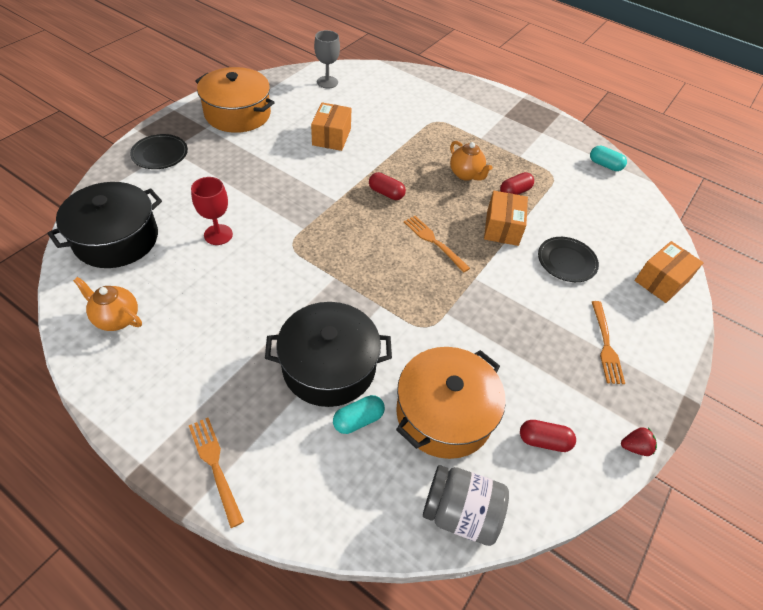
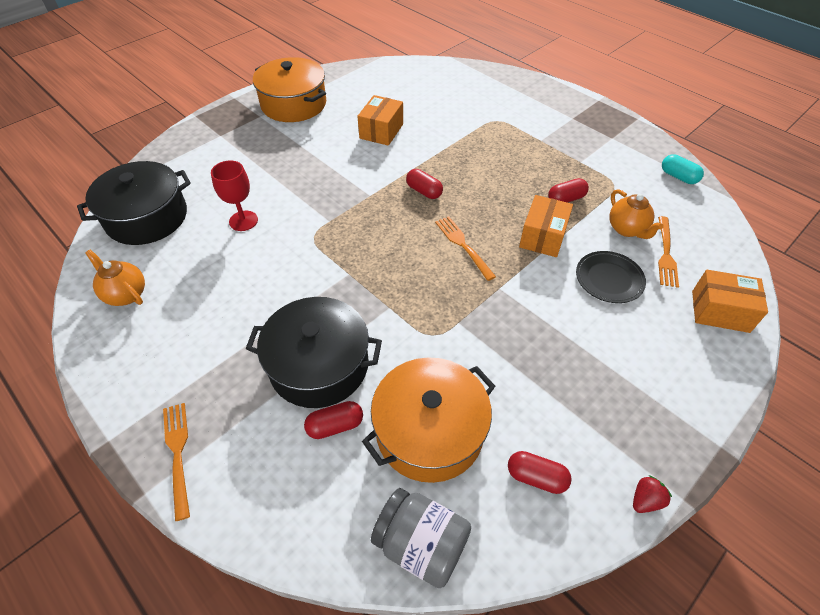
camera: 15 degrees right, 0 degrees up
(160, 154) = (209, 139): black plate -> none
(327, 82) = (391, 77): grey goblet -> none
(358, 420) = (335, 426): turquoise capsule -> red capsule
(466, 174) = (515, 177): orange teapot -> orange teapot (627, 229)
(606, 345) = (635, 377): orange fork -> orange fork (666, 254)
(635, 447) = (645, 500): red strawberry -> red strawberry turned 45 degrees counterclockwise
(661, 281) = (720, 311): orange box -> orange box turned 45 degrees clockwise

